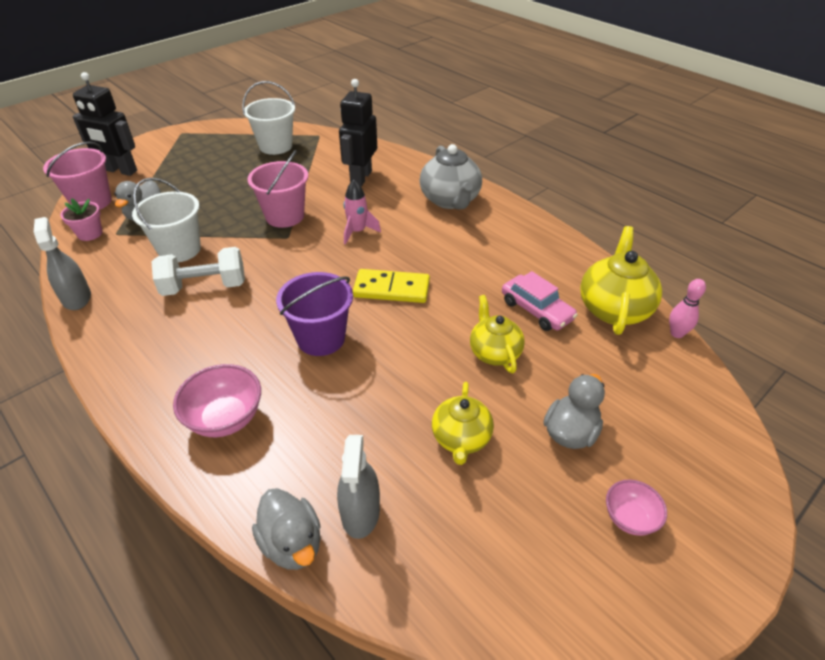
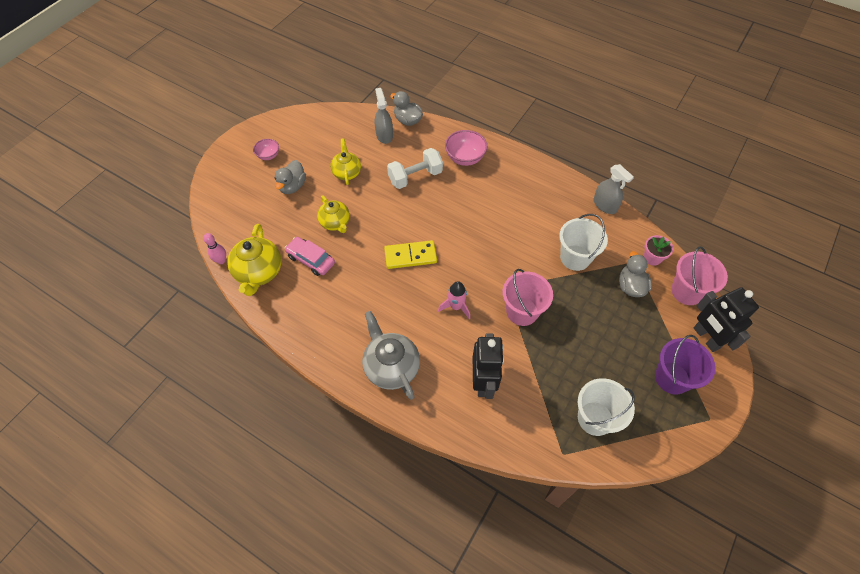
camera: 165 degrees right, 15 degrees up
(120, 171) = (706, 338): black robot -> black robot turned 120 degrees counterclockwise
(204, 287) = (533, 230): white dumbbell -> white dumbbell (415, 177)
(321, 338) = (439, 210): purple bucket -> purple bucket (672, 378)

